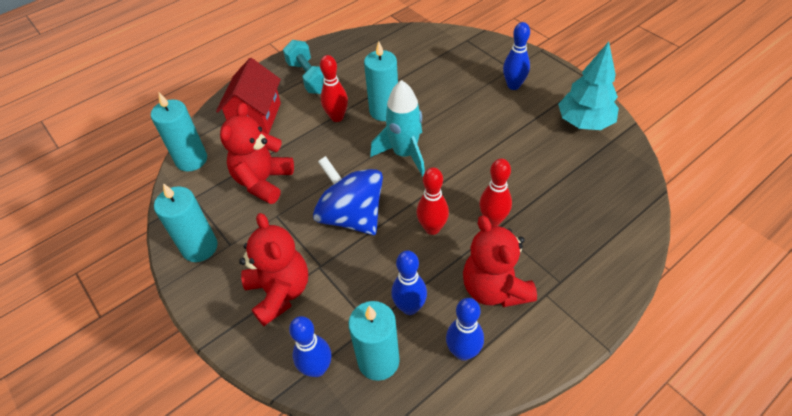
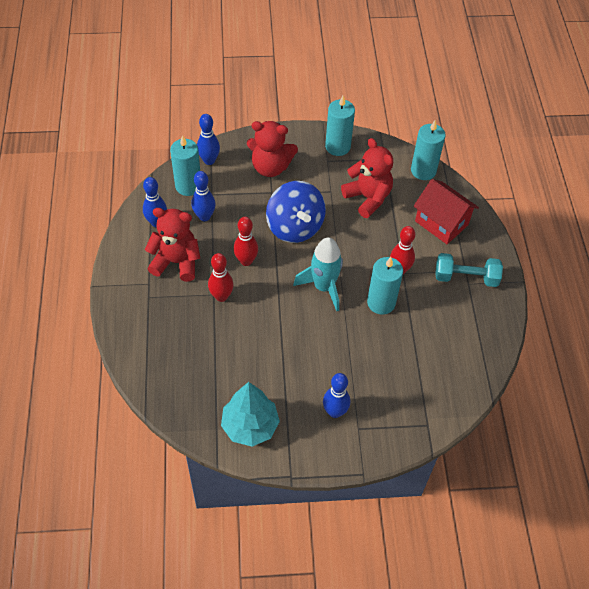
camera: 120 degrees right, 5 degrees up
(351, 216) = (295, 227): blue spinning top -> blue spinning top turned 75 degrees clockwise

